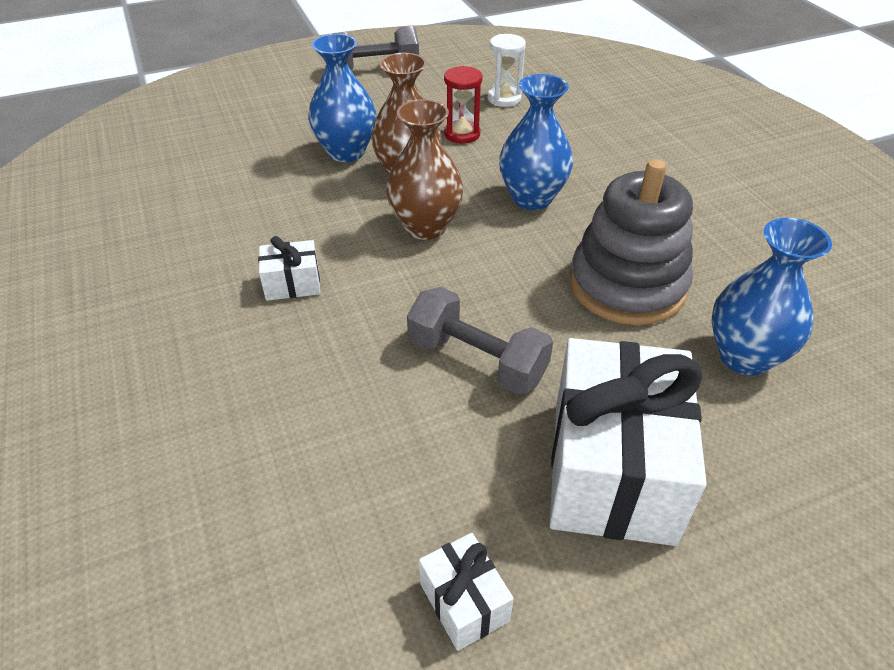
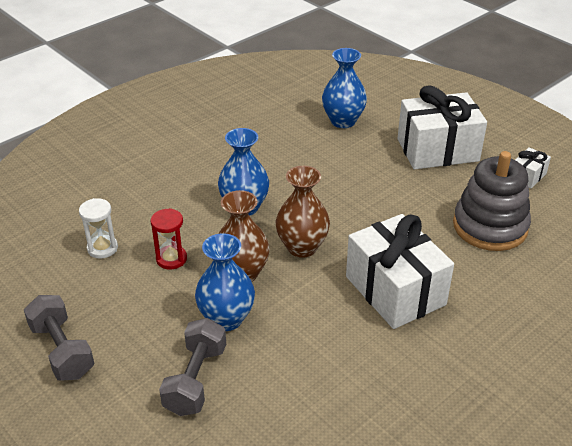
camera: 110 degrees left, 5 degrees down
(292, 284) = (395, 290): white gift -> white gift, size x2.26
(477, 360) = (404, 199): grey dumbbell -> grey dumbbell (195, 380)
(627, 285) = (312, 159): grey stacking toy -> grey stacking toy (490, 226)

